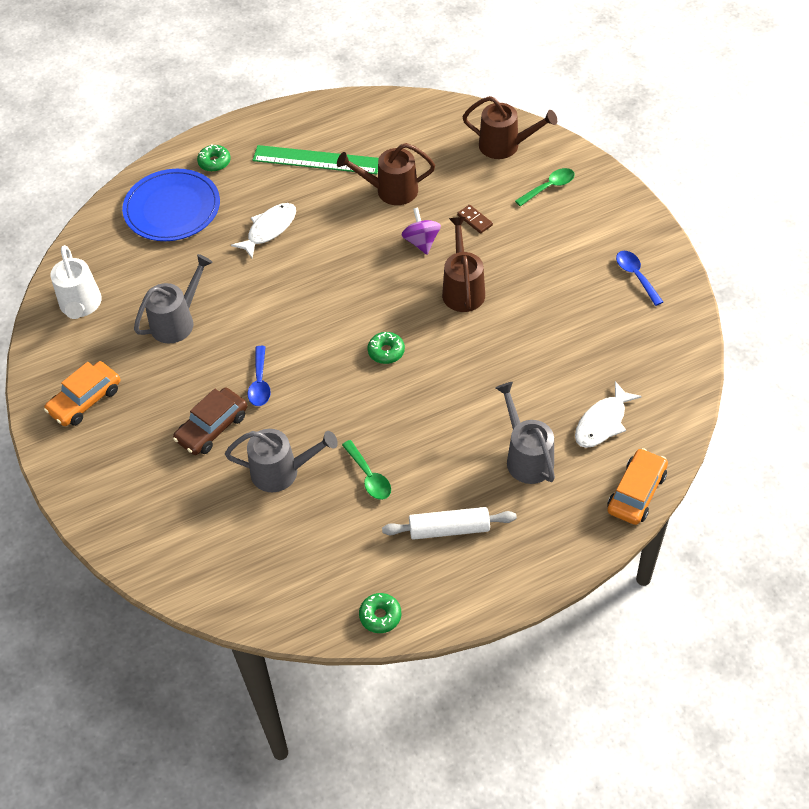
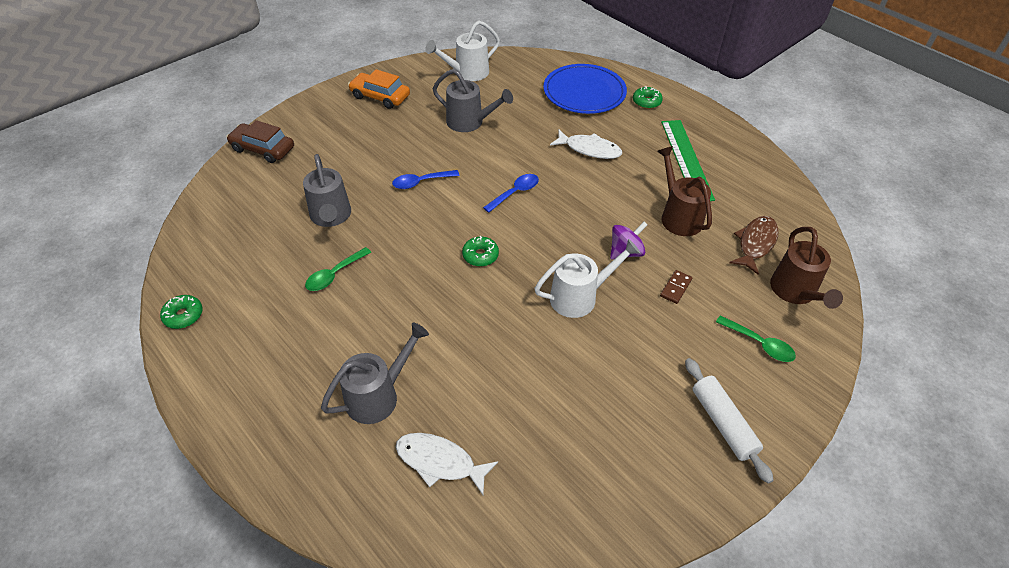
camera: 70 degrees right, 5 degrees down
(212, 427) = (368, 166): brown car -> brown car (263, 149)
(443, 150) = (755, 243): none -> brown fish
(449, 529) = (282, 347): white rolling pin -> white rolling pin (723, 423)
(462, 289) = (580, 297): brown watering can -> white watering can
(636, 276) = (670, 459): blue spoon -> blue spoon (515, 193)
(636, 492) = (347, 517): orange car -> none

